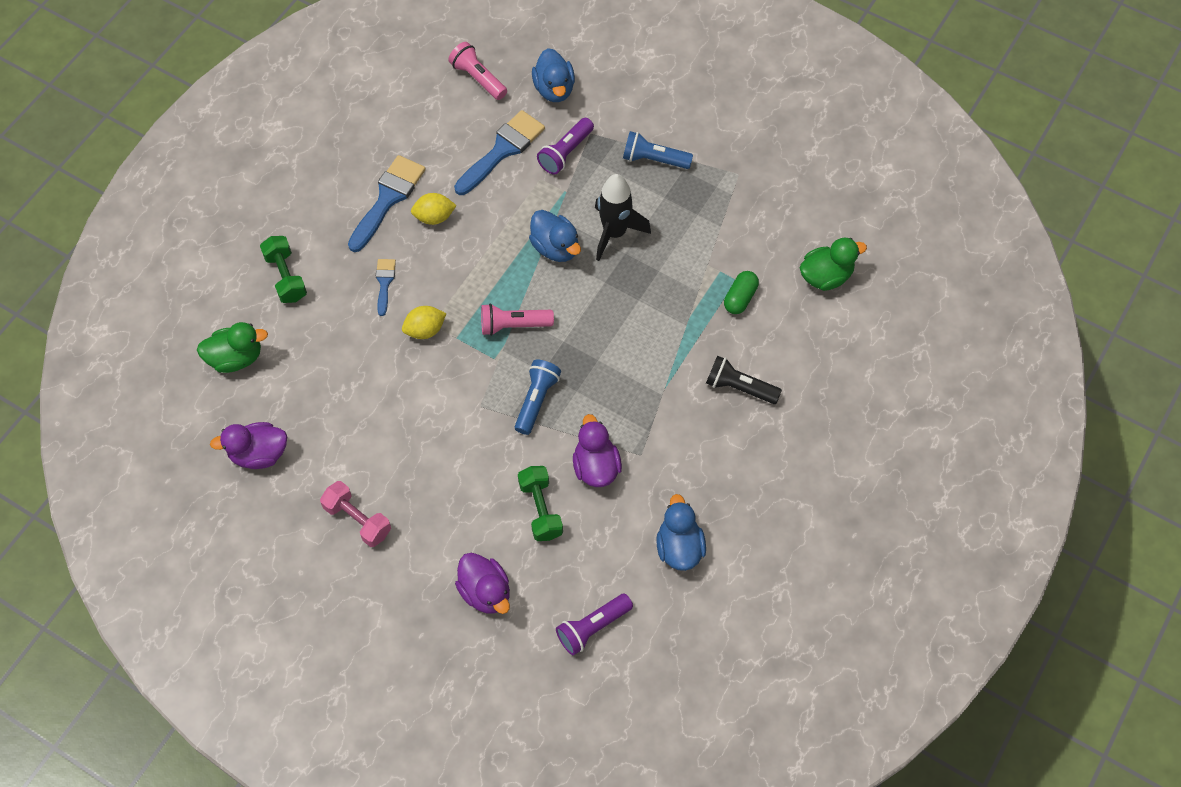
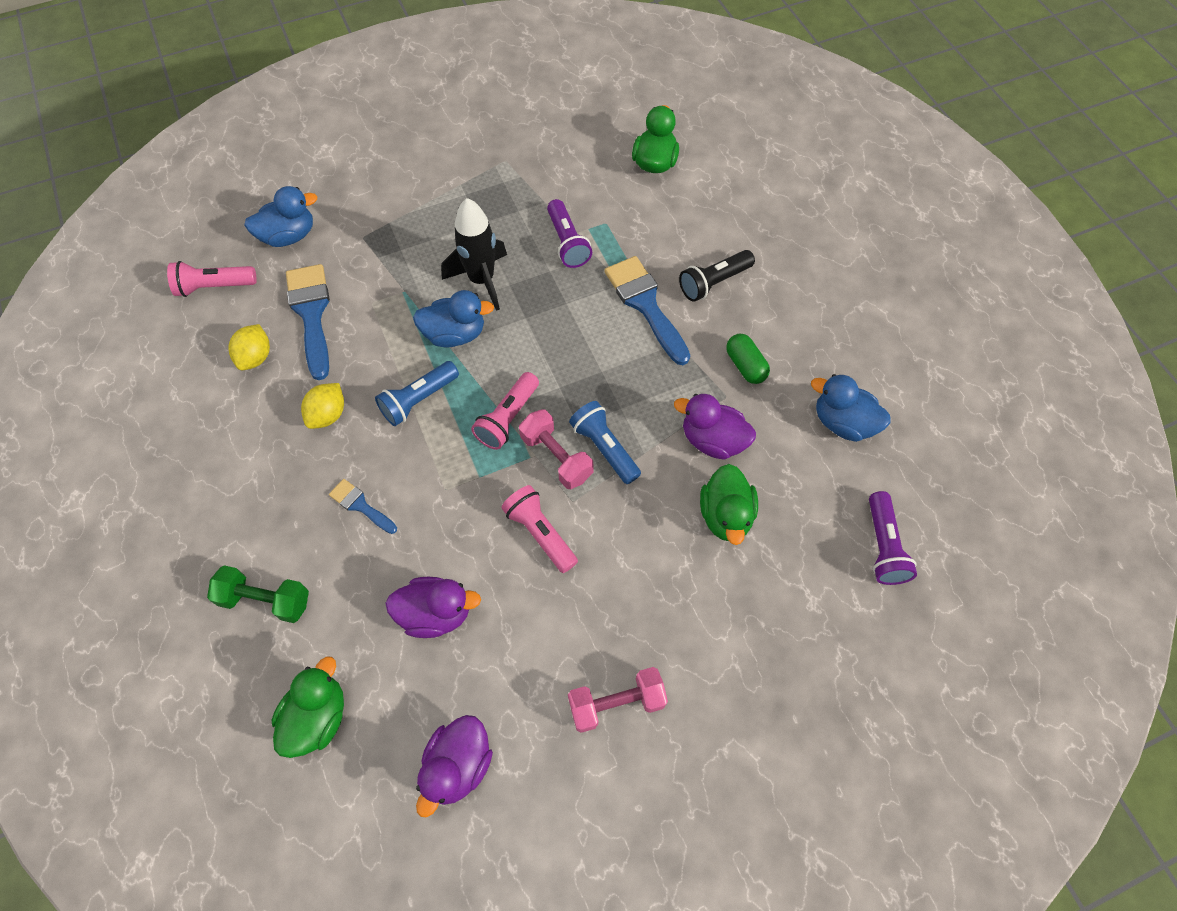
camera: 55 degrees left, 0 degrees up
(388, 199) = (268, 444): blue brush -> blue brush (645, 304)
(425, 330) = (447, 500): yellow lemon -> yellow lemon (256, 357)
(442, 401) = (540, 533): none -> pink flashlight
(485, 592) = (784, 622): purple duck -> purple duck (436, 613)
(506, 375) = (556, 457): none -> pink dumbbell
(541, 509) = (725, 515): green dumbbell -> green duck
(554, 89) = (289, 236): blue duck -> blue duck turned 45 degrees counterclockwise
(565, 153) = (364, 267): purple flashlight -> purple flashlight (567, 243)
(654, 159) = (434, 208): blue flashlight -> blue flashlight (418, 400)
(740, 298) = (626, 230): green capsule -> green capsule (745, 365)

